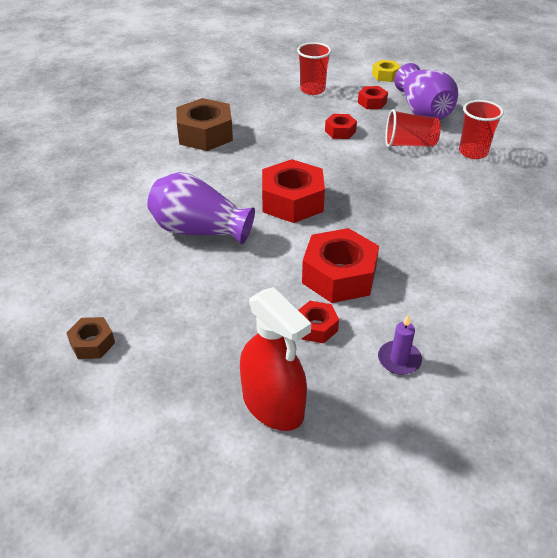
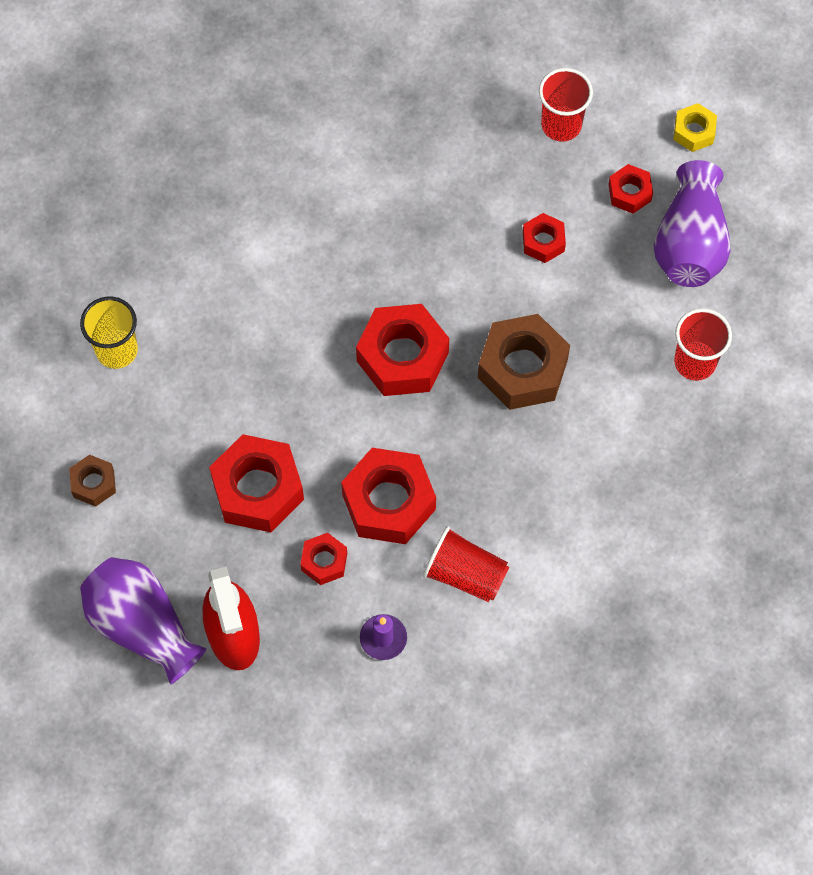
camera: 25 degrees right, 25 degrees up
(77, 258) = (117, 350): none -> yellow cup
(199, 230) = (268, 361): purple vase -> purple vase (142, 626)
(205, 134) = (357, 172): brown nut -> brown nut (522, 368)
(234, 301) = (258, 489): none -> red nut
(409, 144) = (620, 309): red cup -> red cup (465, 574)

